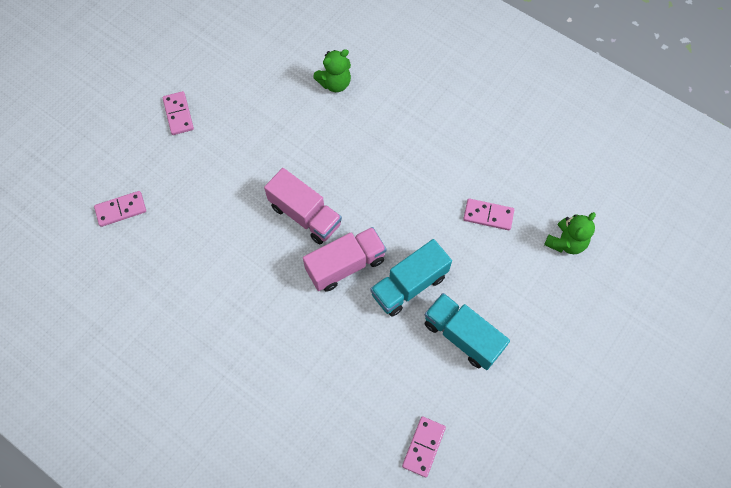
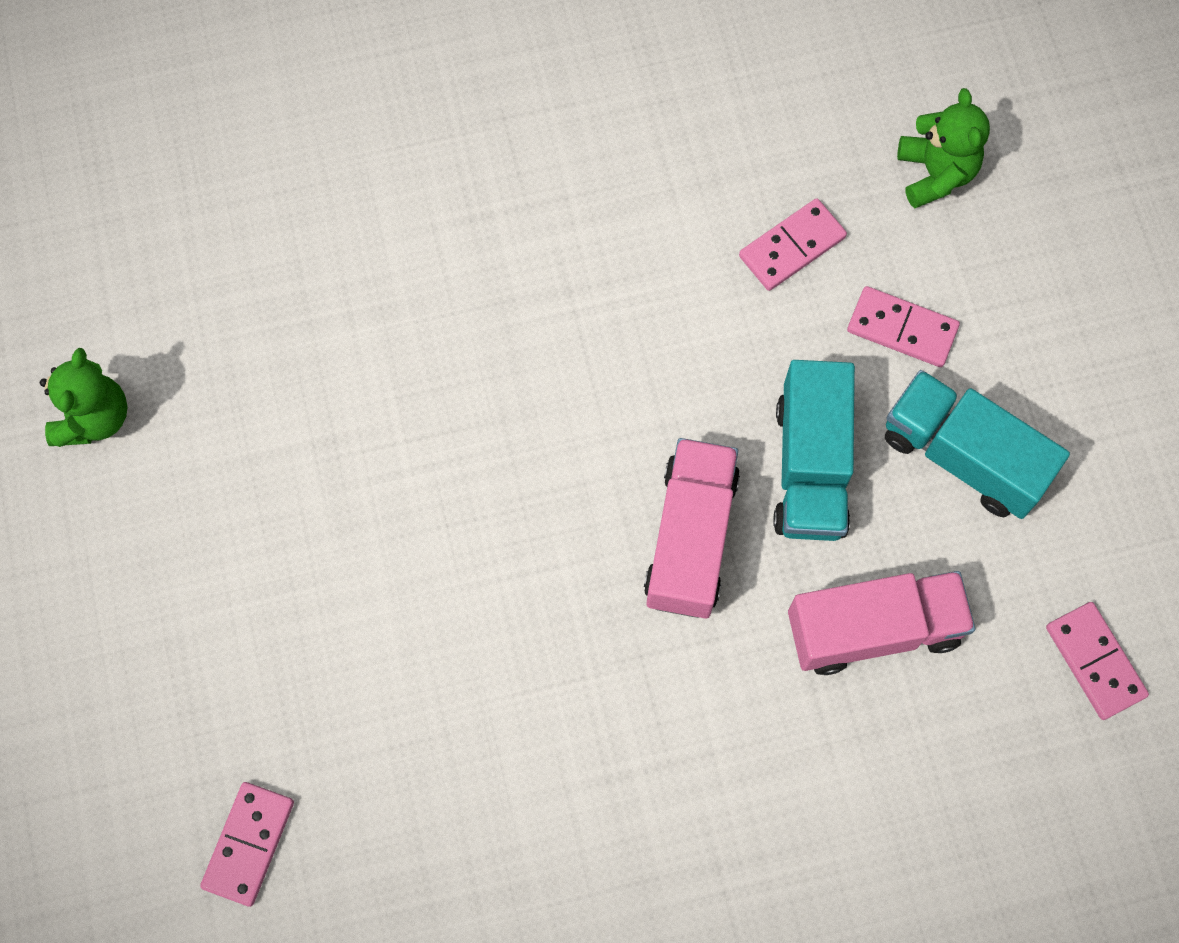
camera: 50 degrees left, 5 degrees up
(178, 114) = (139, 597): pink domino -> pink domino (902, 328)
(305, 215) = (541, 532): pink truck -> pink truck (873, 629)
(335, 83) = (326, 283): green teddy bear -> green teddy bear (94, 417)
(462, 336) = (963, 456): turquoise truck -> turquoise truck turned 45 degrees clockwise

